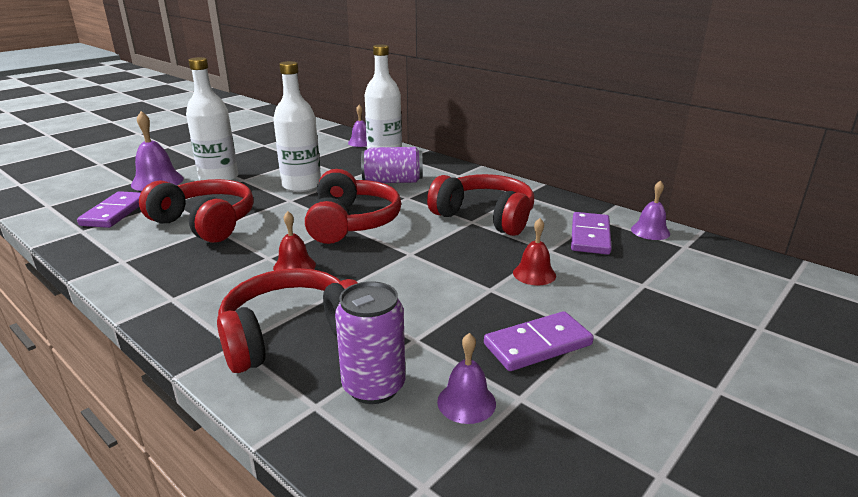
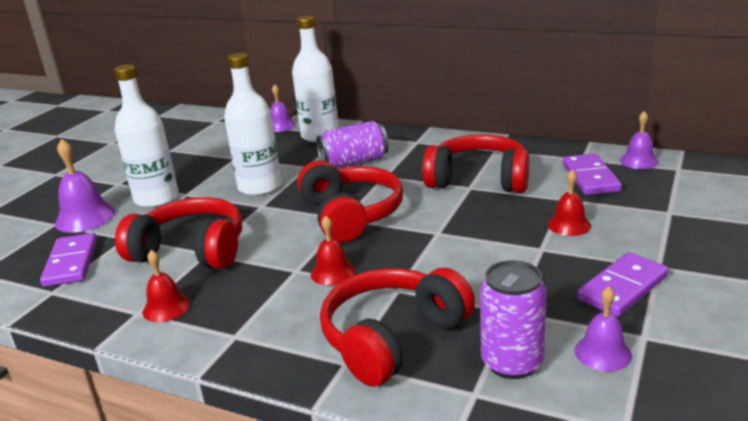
camera: 15 degrees left, 0 degrees up
(145, 262) = (166, 307): none -> red bell

